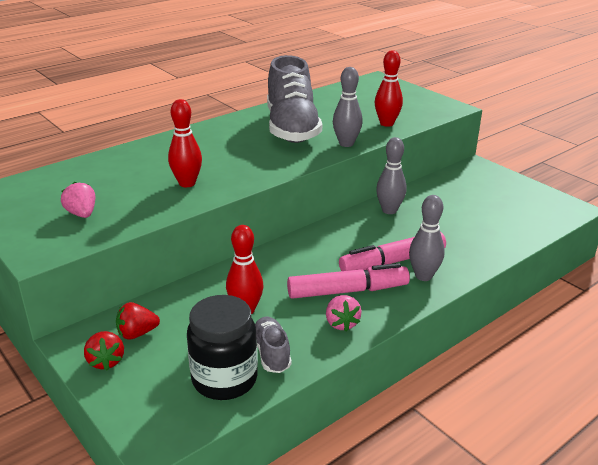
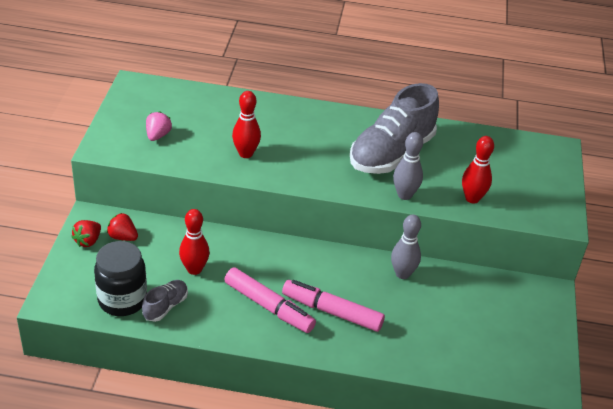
camera: 45 degrees right, 10 degrees up
(341, 323) = (229, 323): pink strawberry -> none
(423, 276) = (333, 338): grey bowling pin -> none

